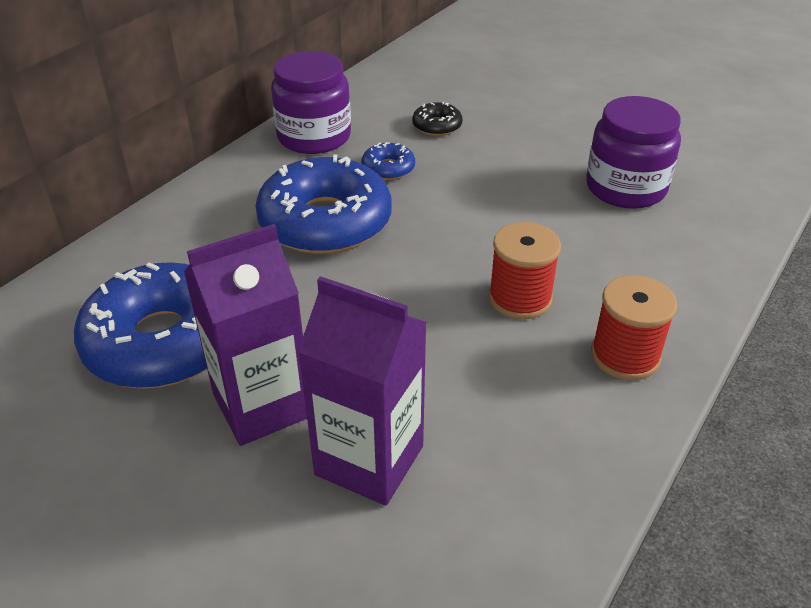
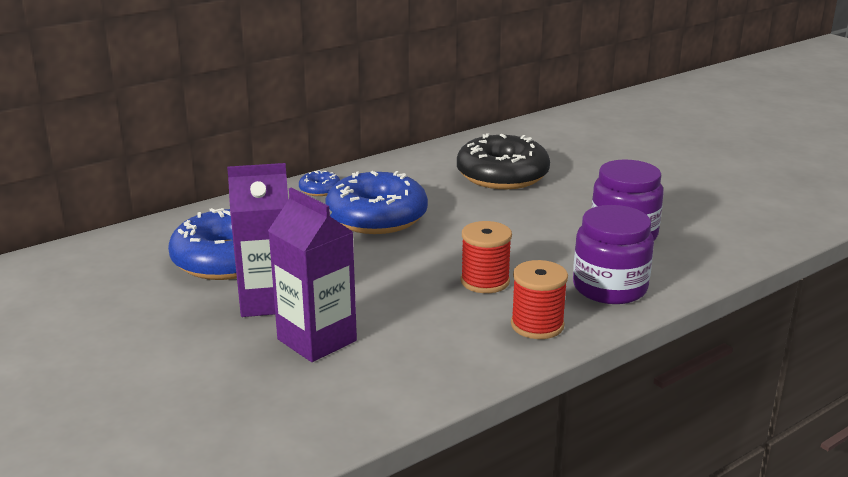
camera: 20 degrees right, 15 degrees down
(314, 137) = (404, 168): purple jar -> purple jar (609, 287)
(388, 168) = (445, 194): blue donut -> blue donut (320, 190)
(437, 126) = (502, 175): black donut -> black donut, size x2.28

